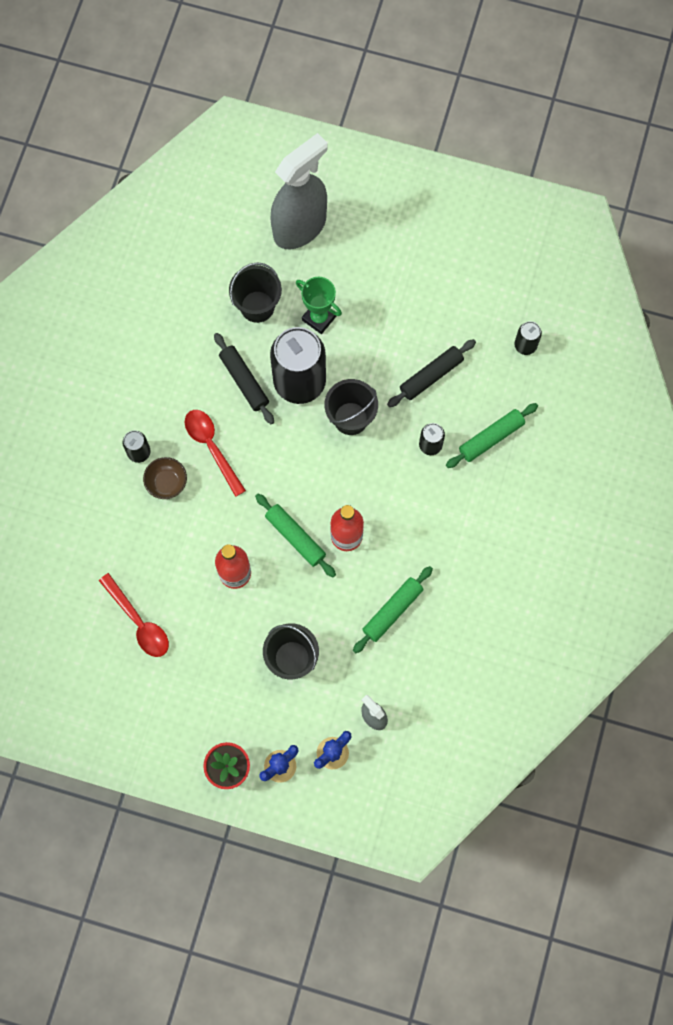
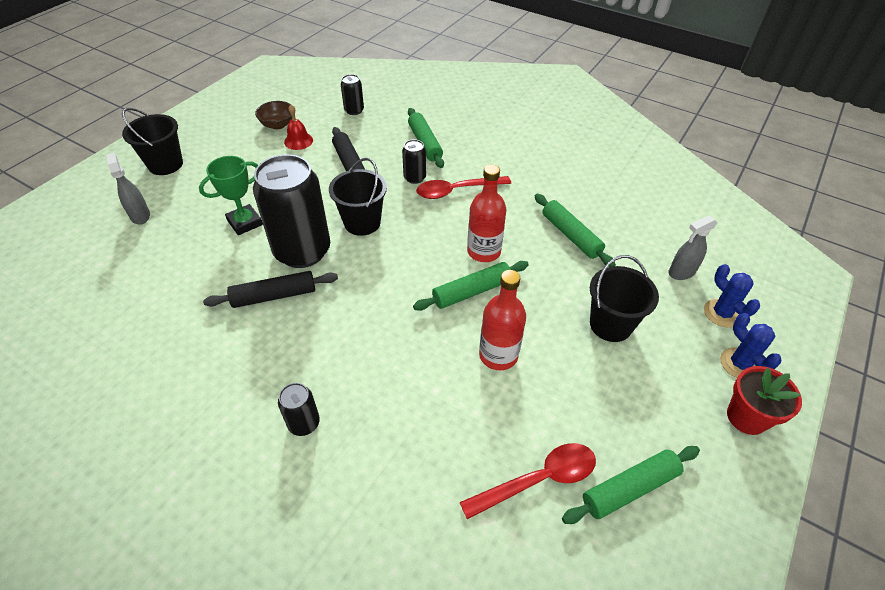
camera: 75 degrees left, 25 degrees down
(148, 684) = (629, 488): none -> green rolling pin
(167, 483) = (359, 400): brown bowl -> brown bowl (278, 125)
(211, 447) = (335, 343): red spoon -> red spoon (456, 191)
(257, 306) = (198, 266): black bucket -> black bucket (165, 164)
(300, 227) = (140, 216): grey spray bottle -> grey spray bottle, size x0.44
(451, 311) = (298, 141): none -> red bell

